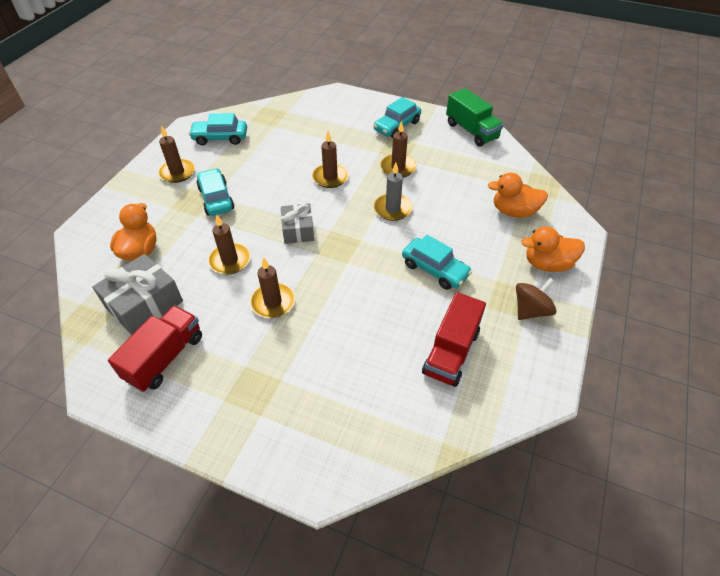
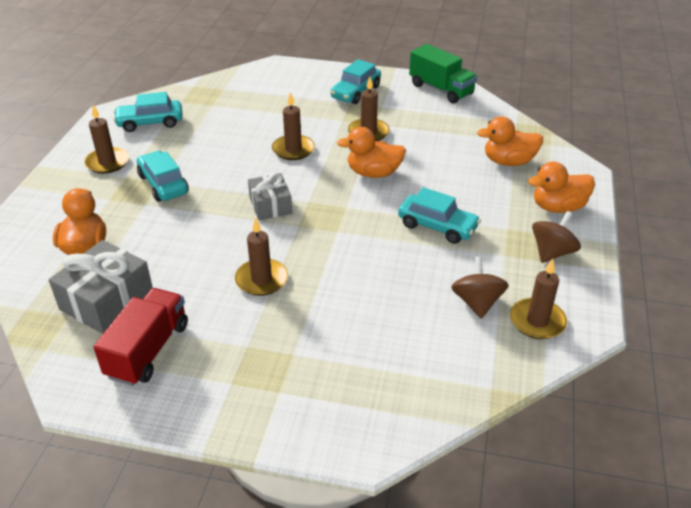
camera: 10 degrees left, 10 degrees down
(230, 260) = (198, 244): brown candle -> brown candle (537, 321)
(392, 209) = (373, 173): grey candle -> orange duck
(451, 352) = (477, 302): red truck -> brown spinning top

